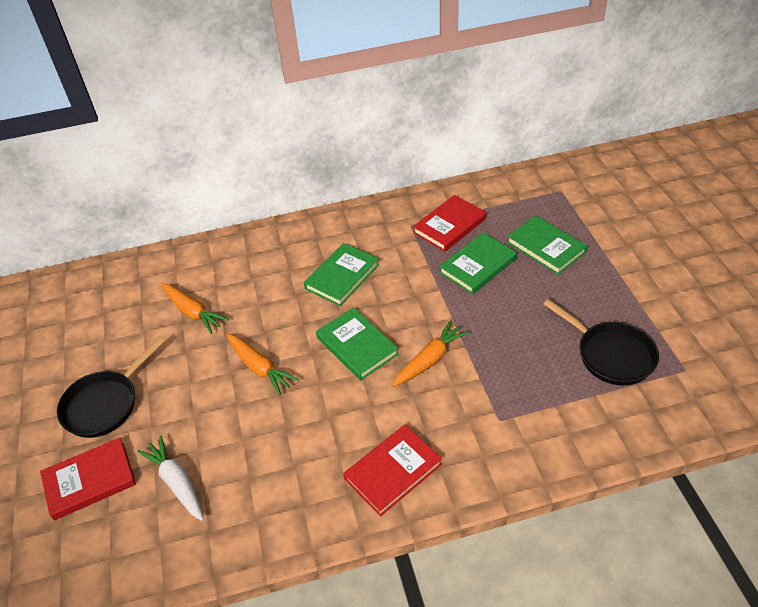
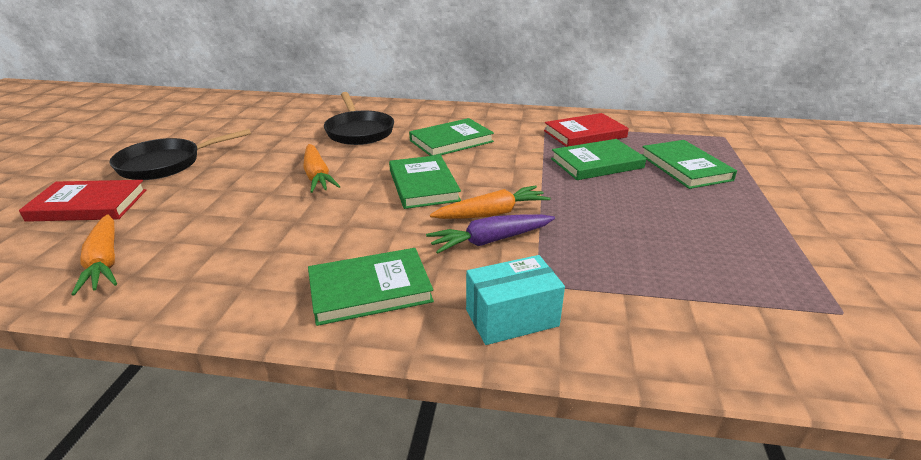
camera: 20 degrees right, 15 degrees down
(177, 482) = (153, 229): white carrot -> none
(193, 312) = (300, 132): orange carrot -> orange carrot (104, 262)
(393, 471) = (370, 290): red book -> green book
(445, 390) = (490, 241): none -> purple carrot
(498, 456) = (511, 318): none -> turquoise box
(611, 355) = (729, 268): black pan -> black pan (359, 131)

